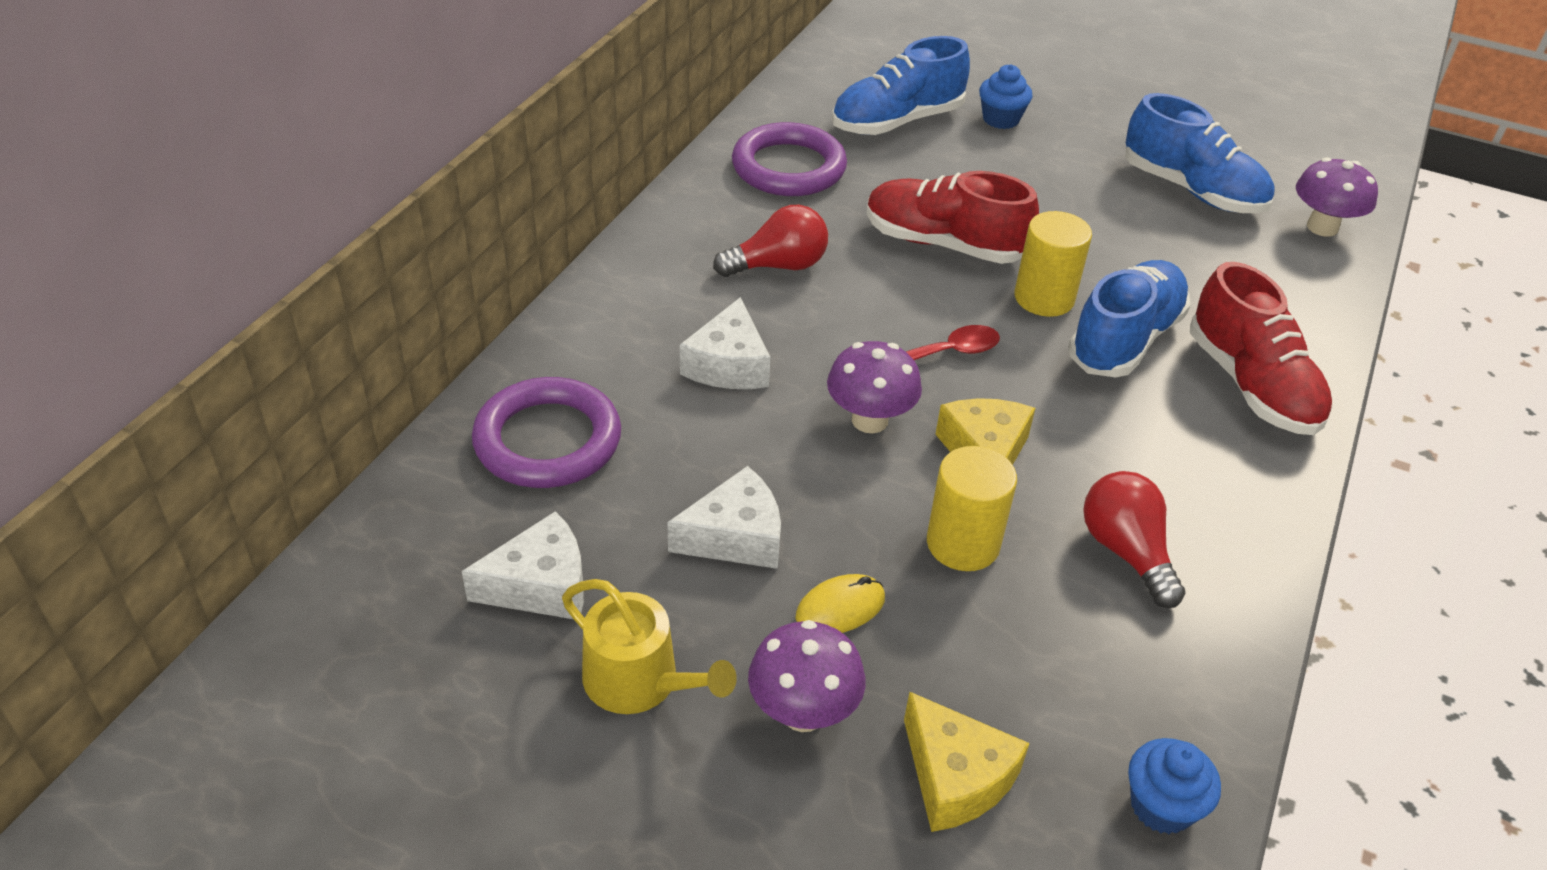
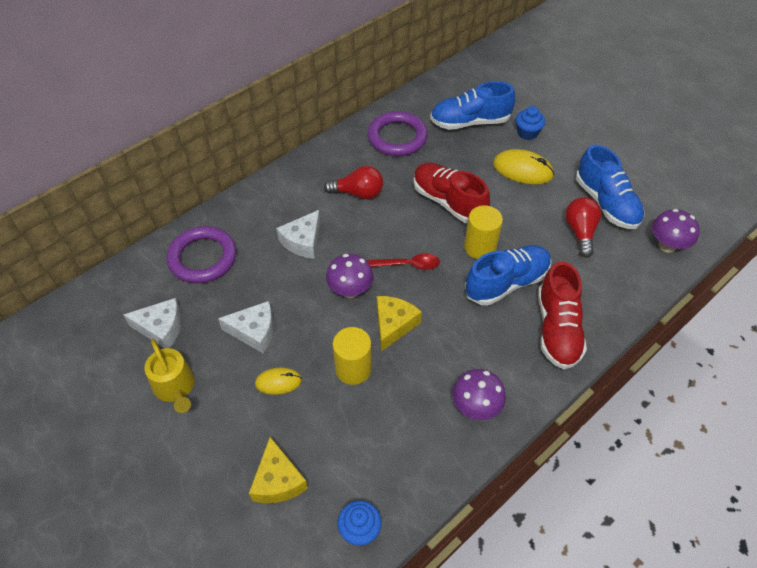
camera: 25 degrees right, 10 degrees up
(803, 712) = (233, 426): purple mushroom -> purple mushroom (475, 407)
(1031, 172) = (522, 170): none -> yellow mouse
(1126, 552) = (428, 399): red light bulb -> red light bulb (580, 232)

